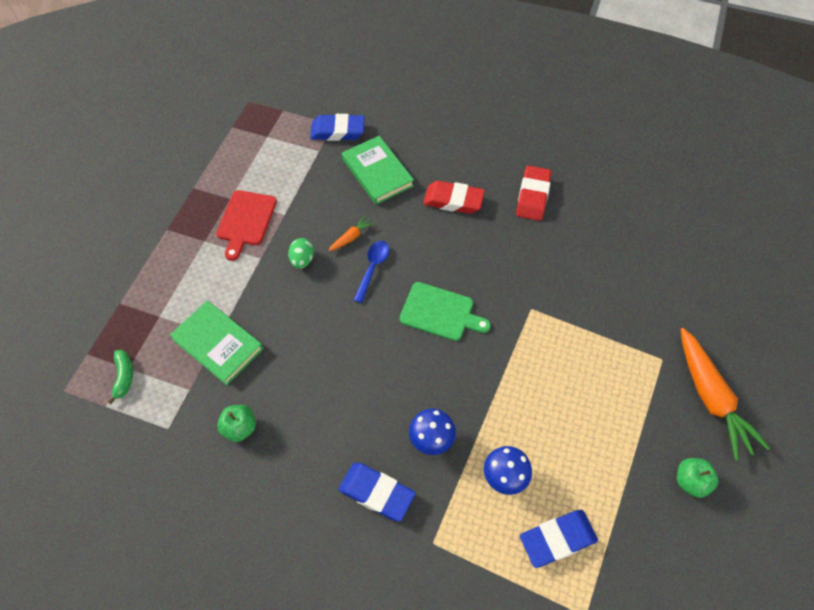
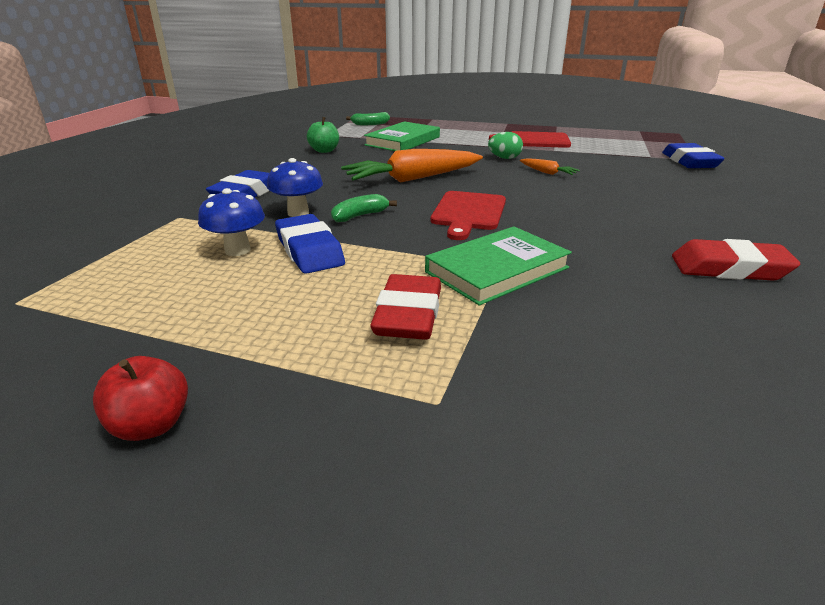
camera: 85 degrees right, 30 degrees down
(372, 268) = (513, 182): blue spoon -> none
(377, 172) = (651, 179): green book -> green book (497, 270)
(440, 312) = (468, 213): green cutting board -> red cutting board
(441, 390) = (360, 216): none -> green banana
(453, 200) = (653, 215): red eraser -> red eraser (408, 315)
(557, 539) = (134, 284): blue eraser -> blue eraser (309, 250)
(690, 481) = (151, 425): green apple -> red apple
(710, 398) = (342, 480): orange carrot -> orange carrot (412, 179)

